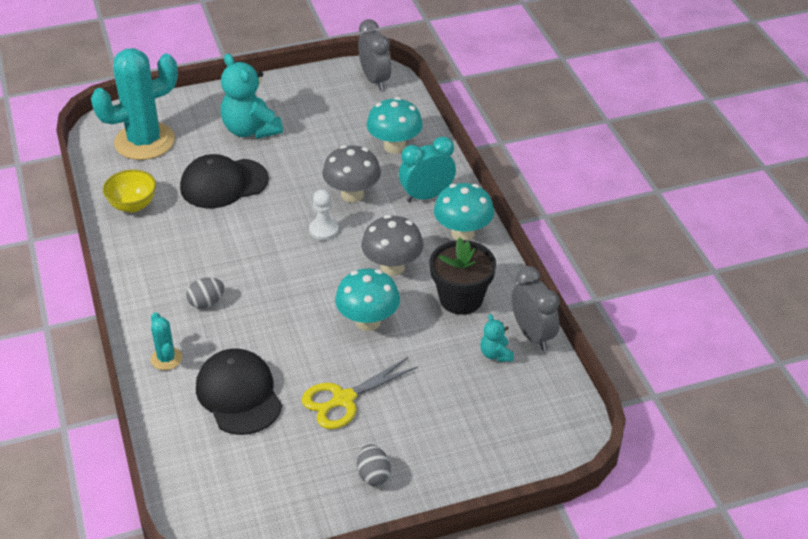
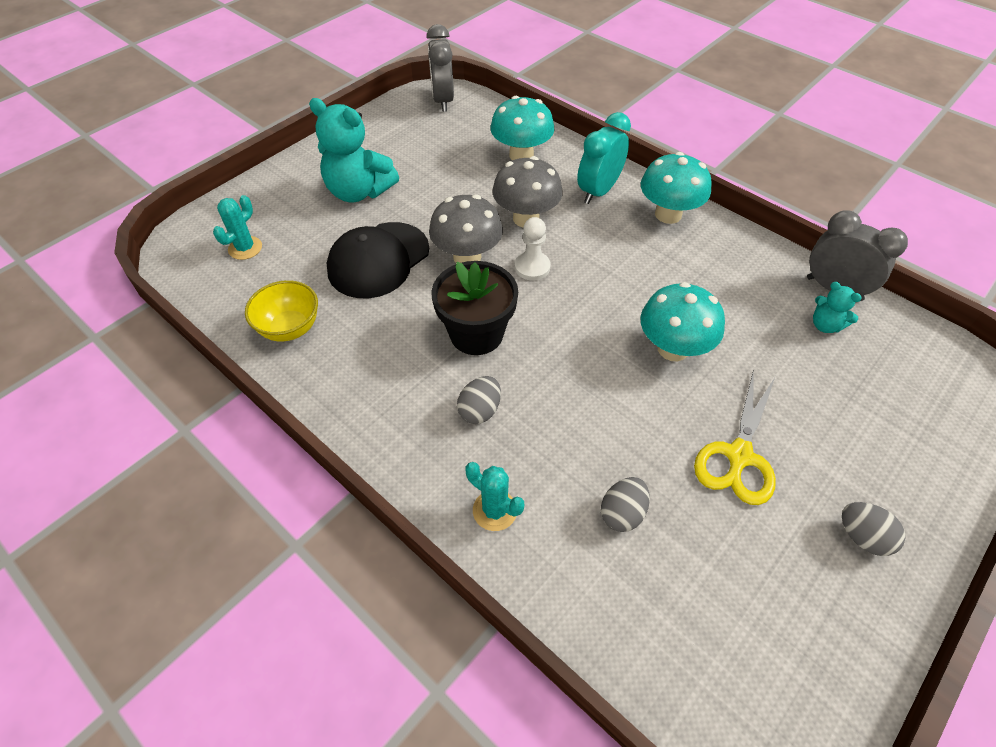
camera: 30 degrees left, 10 degrees up
(144, 141) = (245, 248): turquoise cactus -> turquoise cactus, size x0.44
(239, 394) = (622, 513): black cap -> grey egg
(375, 80) = (443, 100): grey clock -> grey clock turned 135 degrees counterclockwise
(392, 267) = (638, 277): grey mushroom -> grey mushroom (467, 257)
(461, 299) = (734, 281): black flower pot -> black flower pot (476, 334)

